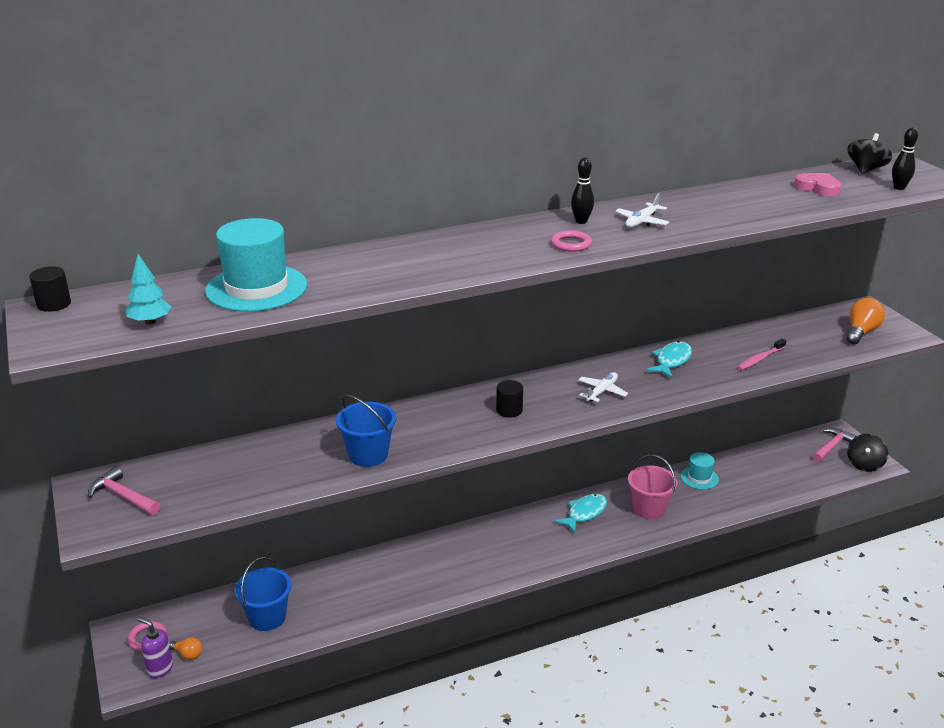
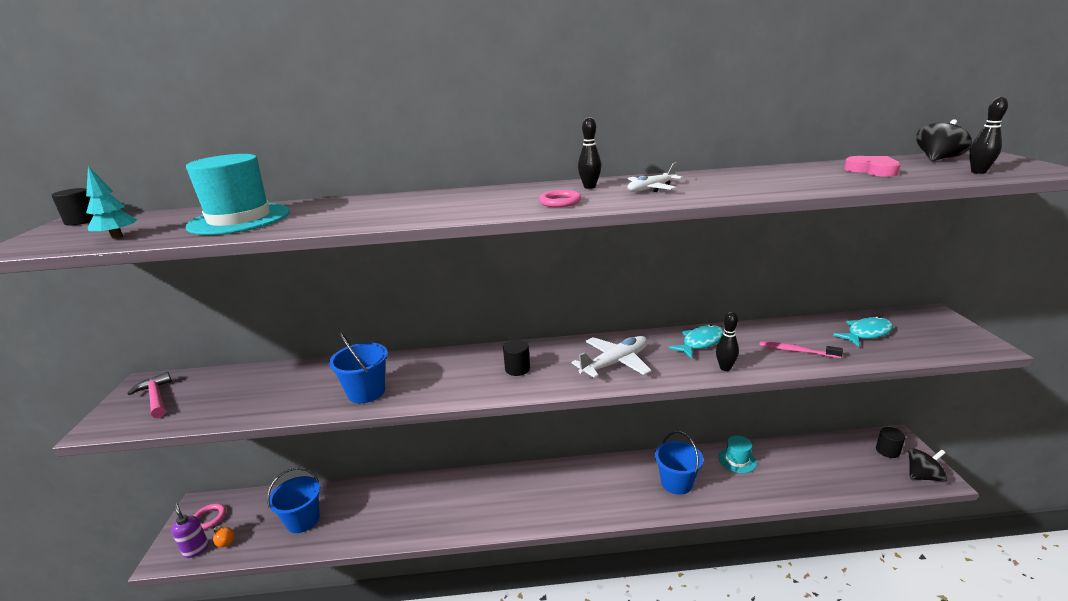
camera: 20 degrees right, 5 degrees down
(584, 513) = (613, 475): turquoise fish -> turquoise fish (866, 333)
(601, 391) = (615, 363): white plane -> white plane, size x1.58
(649, 509) = (676, 483): pink bucket -> blue bucket
(704, 383) = (725, 368): none -> black bowling pin
(760, 359) = (797, 351): pink toothbrush -> pink toothbrush turned 45 degrees clockwise
(831, 446) = (887, 451): pink hammer -> black cylinder
(861, 332) = (923, 337): orange light bulb -> none
(864, 464) = (923, 476): black spinning top -> black spinning top turned 150 degrees counterclockwise

